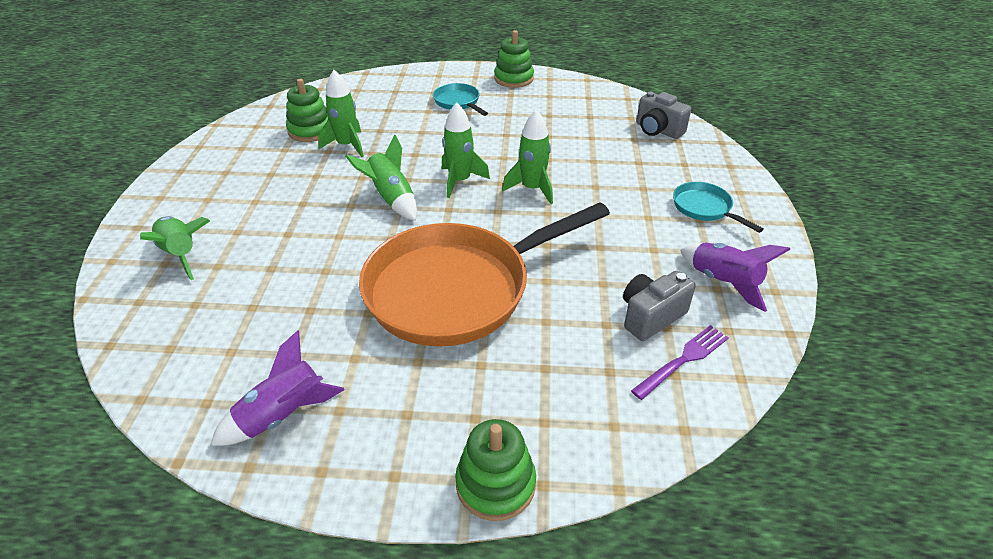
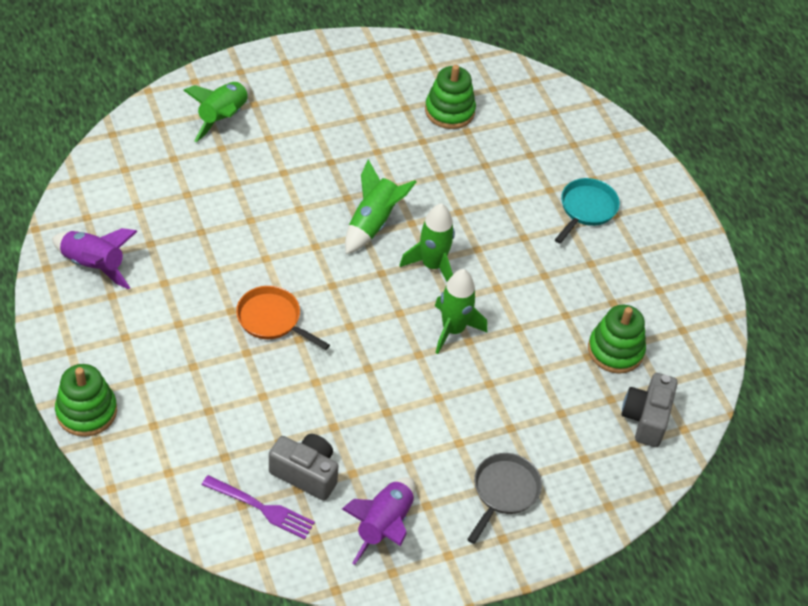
camera: 60 degrees right, 10 degrees up
(347, 145) = (441, 151): green rocket -> none
(457, 289) = (272, 319): orange pan -> orange pan, size x0.42
(514, 79) = (678, 242): green stacking toy -> green stacking toy (615, 350)
(704, 208) = (504, 491): turquoise pan -> grey pan

